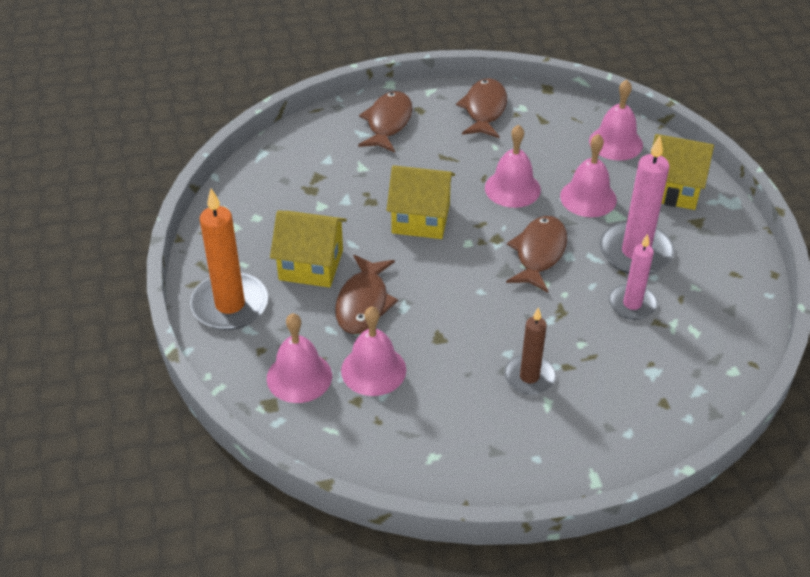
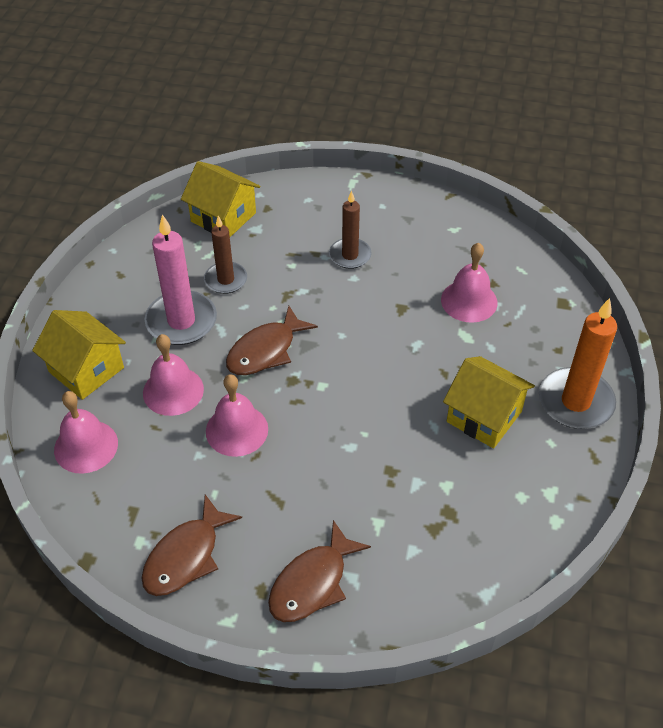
camera: 155 degrees left, 5 degrees up
(299, 377) = (532, 316): pink bell -> none
(363, 303) = (451, 360): brown fish -> none
(420, 218) = (351, 429): yellow house -> yellow house (223, 217)
(632, 304) = (226, 280): pink candle -> brown candle

